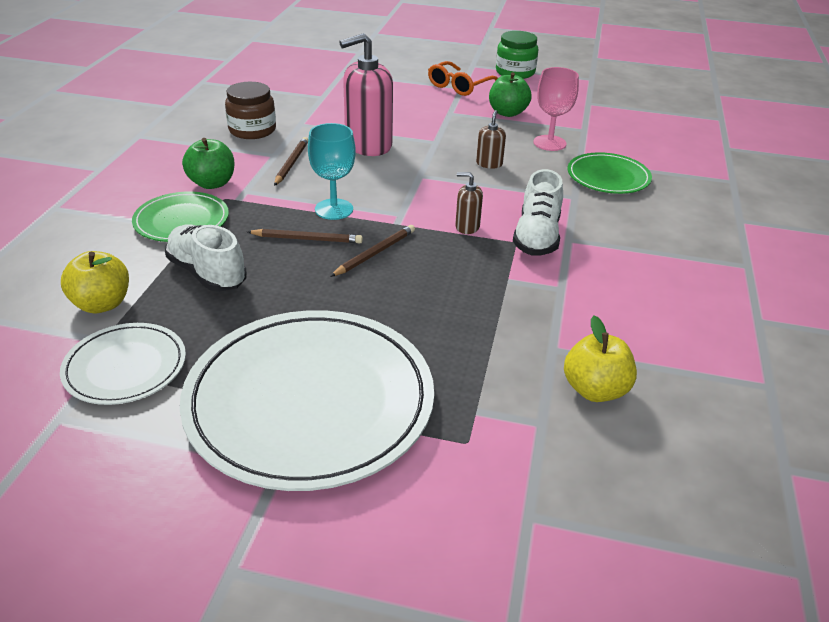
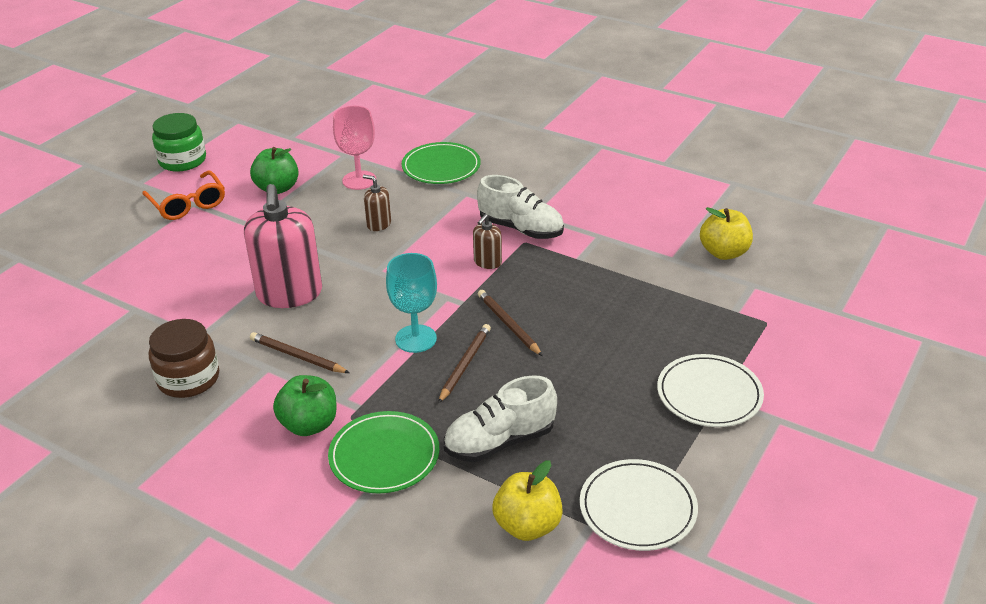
camera: 70 degrees left, 0 degrees up
(310, 401) = (709, 394): white plate -> white plate, size x0.50

